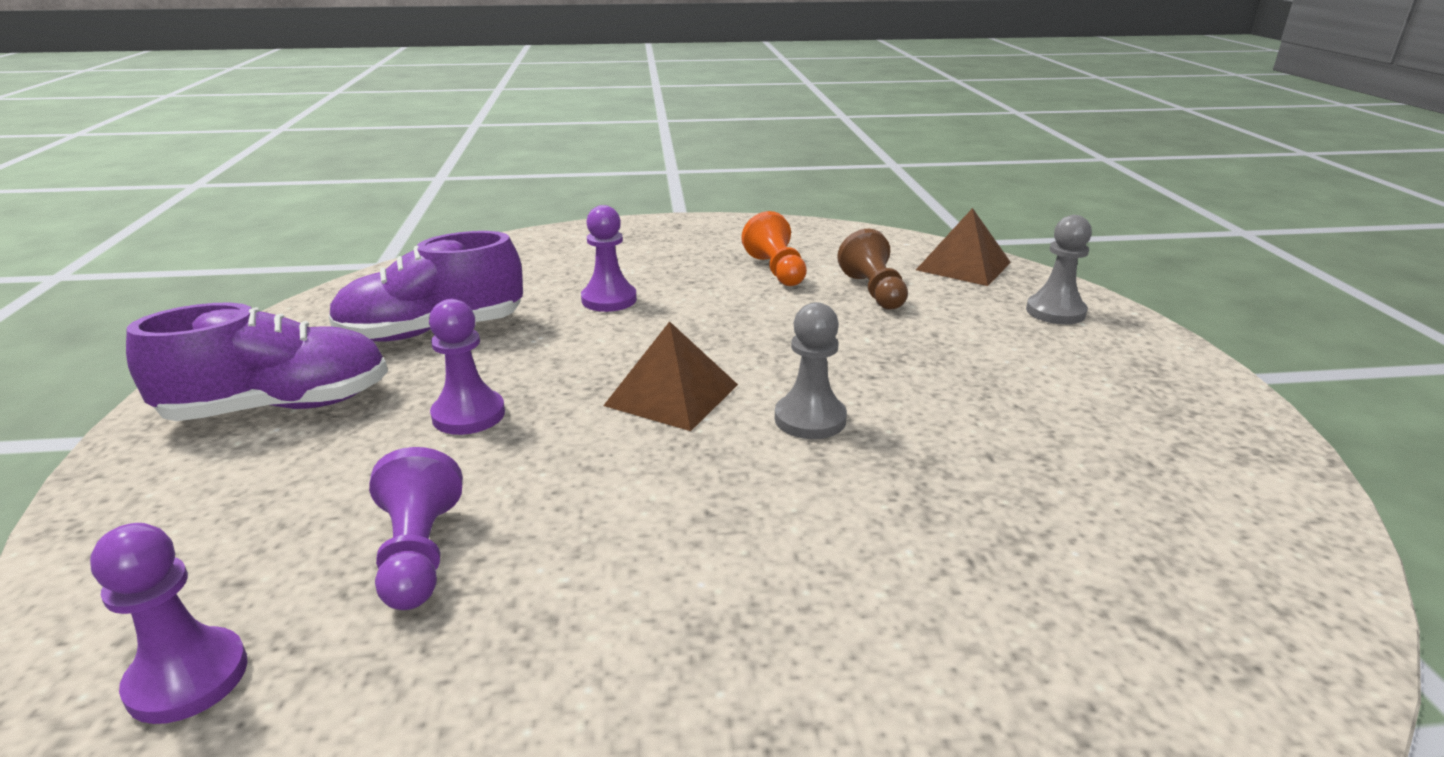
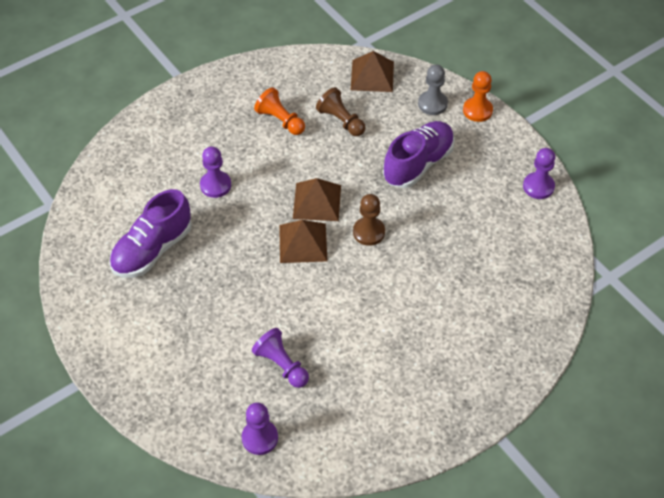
camera: 30 degrees left, 25 degrees up
(280, 407) = (142, 328): purple shoe -> purple shoe (418, 164)
(468, 415) = (229, 294): purple pawn -> purple pawn (538, 186)
(749, 357) = (317, 202): none -> brown pyramid
(810, 419) = (369, 232): grey pawn -> brown pawn
(1146, 337) = (477, 110): none -> orange pawn

